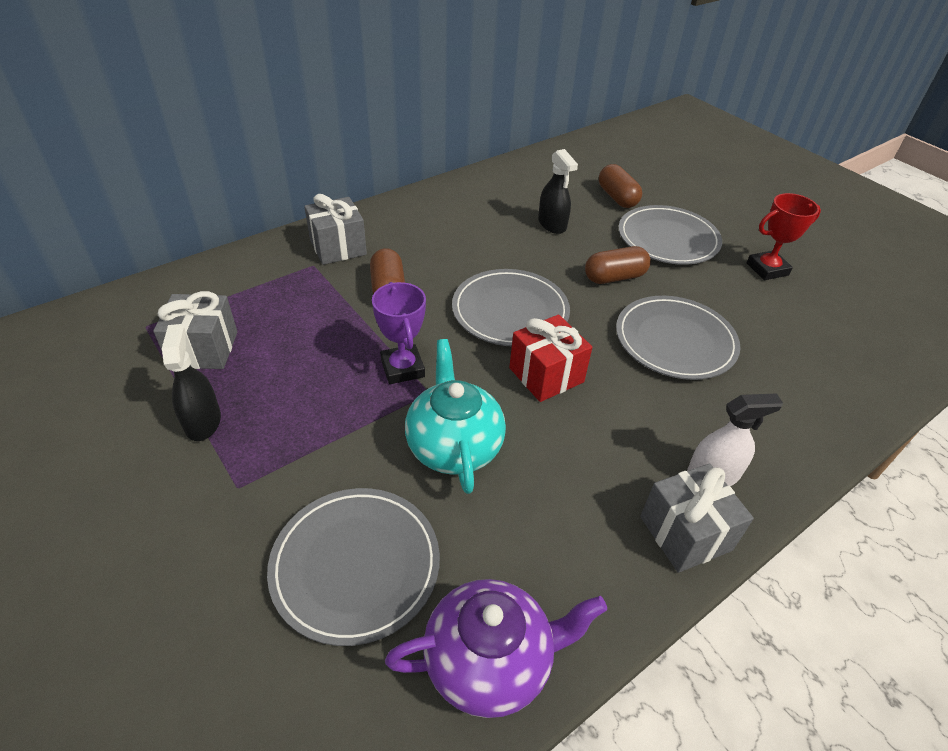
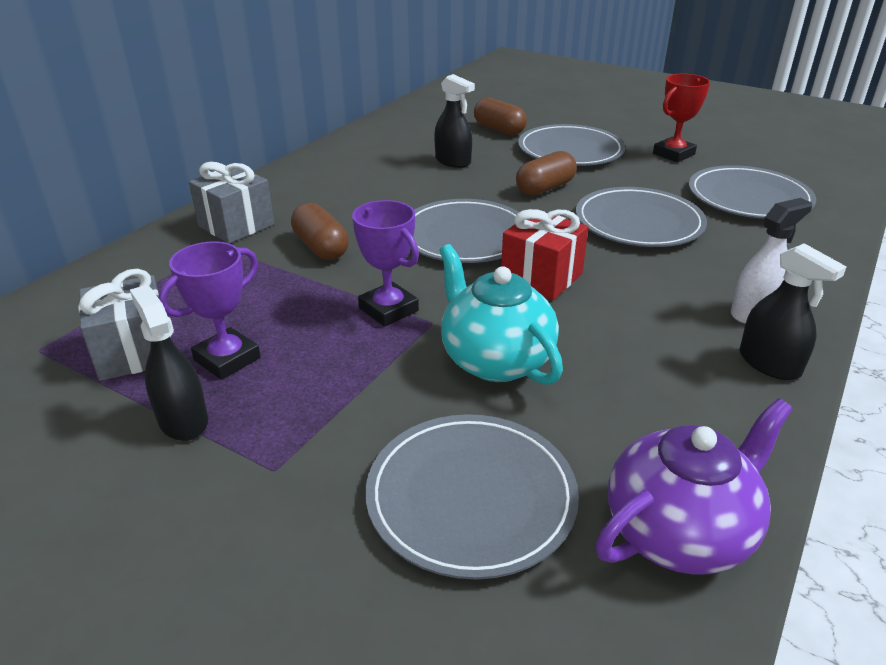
camera: 20 degrees left, 10 degrees down
(261, 377) = (227, 359): none -> purple trophy
(685, 533) = (769, 363): grey gift -> black spray bottle
(806, 343) = (749, 198): none -> grey plate

